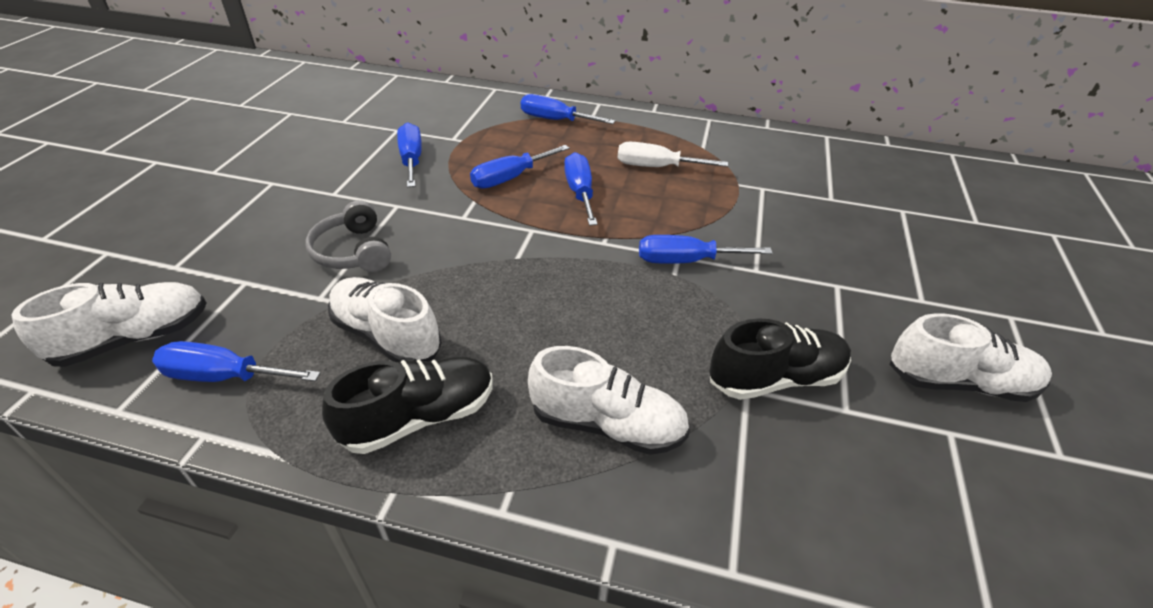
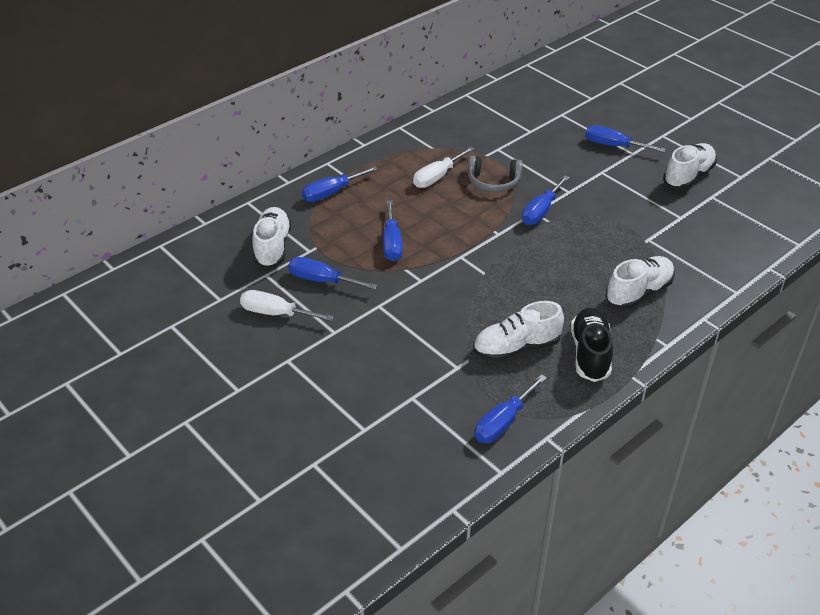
camera: 55 degrees left, 0 degrees up
(134, 338) = (435, 458): white shoe -> white shoe (272, 247)
(341, 153) = (276, 313): none -> white screwdriver
(353, 251) = (418, 340): grey headphones -> grey headphones (493, 182)
(580, 192) = (437, 220): blue screwdriver -> blue screwdriver (613, 146)
(775, 378) = (648, 227): black shoe -> none

